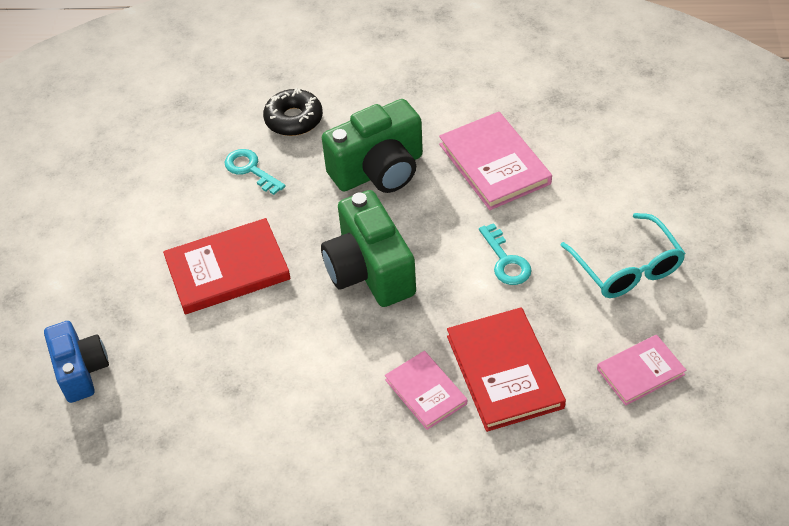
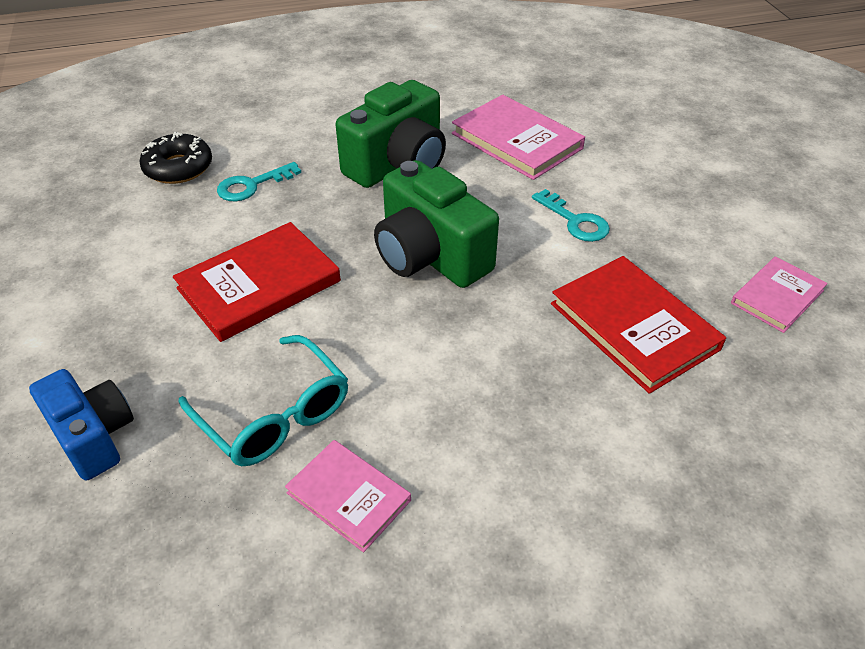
camera: 20 degrees left, 5 degrees down
(250, 170) = (252, 185): turquoise key -> turquoise key turned 60 degrees counterclockwise
(294, 119) = (284, 135): black donut -> black donut (178, 168)
(425, 392) = (556, 366): pink book -> pink book (348, 496)
(626, 267) = (701, 206): turquoise glasses -> turquoise glasses (274, 414)

